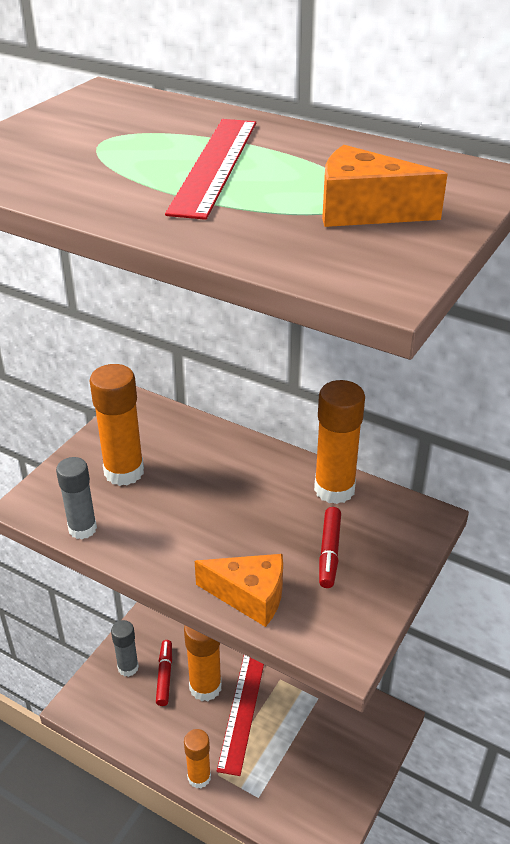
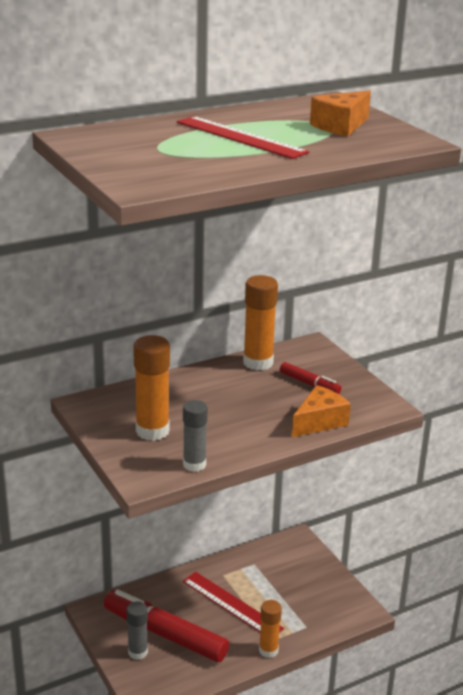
camera: 60 degrees left, 10 degrees down
(165, 676) = (165, 634): red marker -> red marker, size x2.12
(205, 687) = (195, 616): orange glue stick -> none

